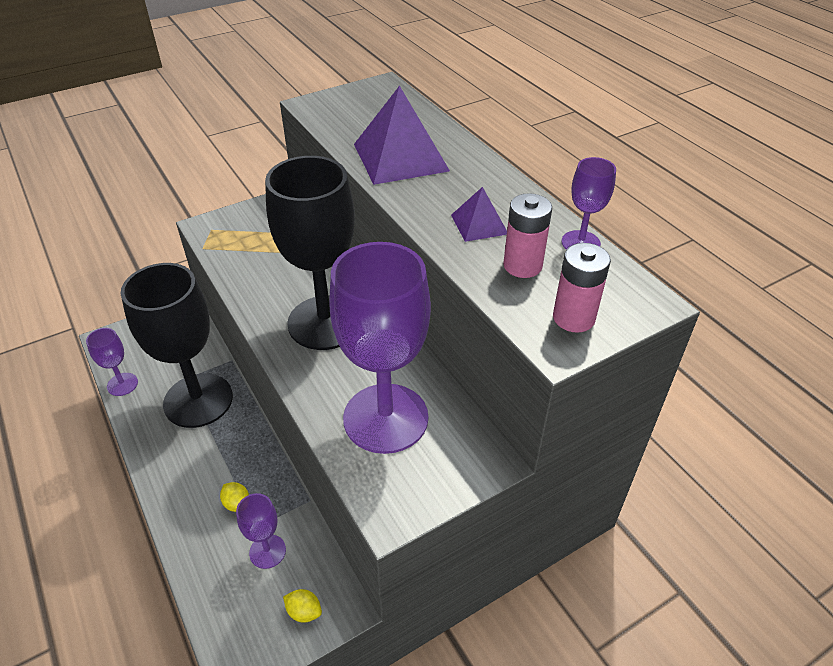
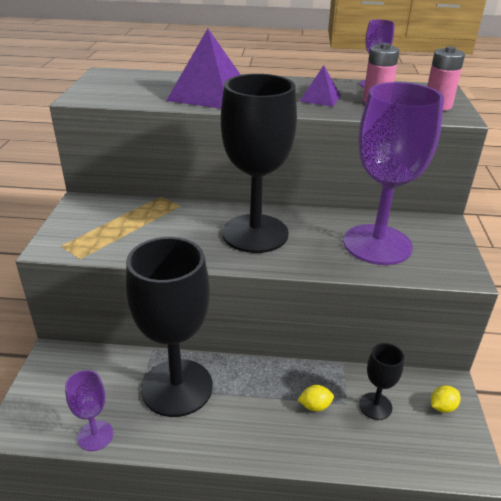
camera: 55 degrees left, 10 degrees down
(267, 551) = (375, 406): purple goblet -> black goblet

